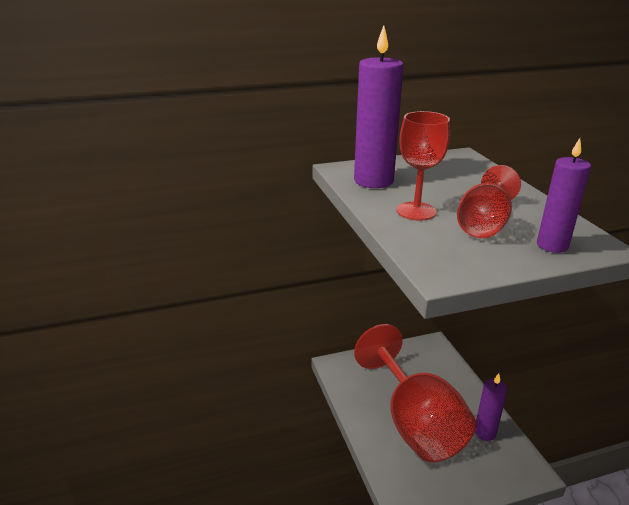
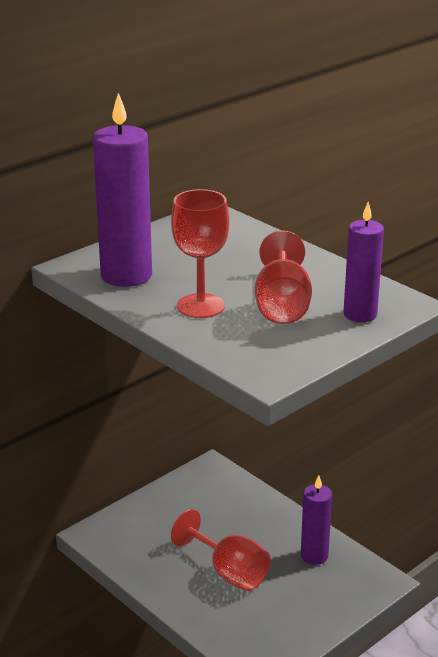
camera: 25 degrees left, 0 degrees up
(415, 423) = (229, 572): red goblet -> red goblet, size x0.53

